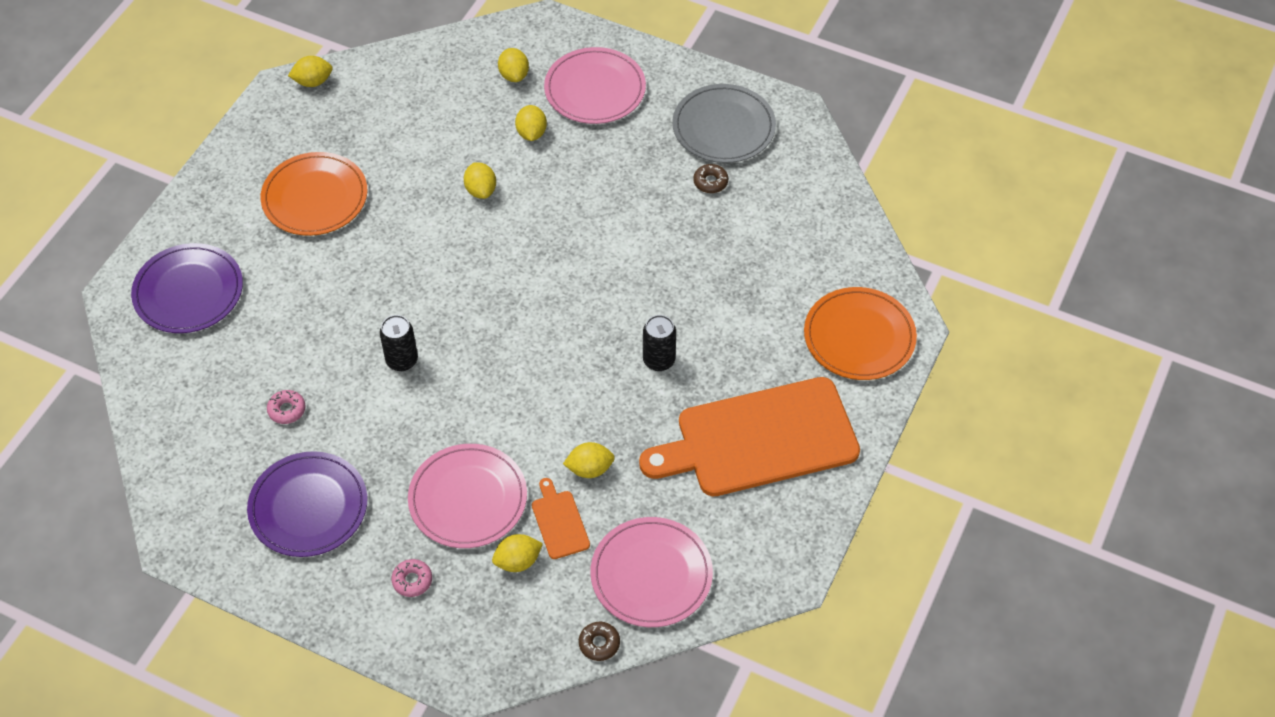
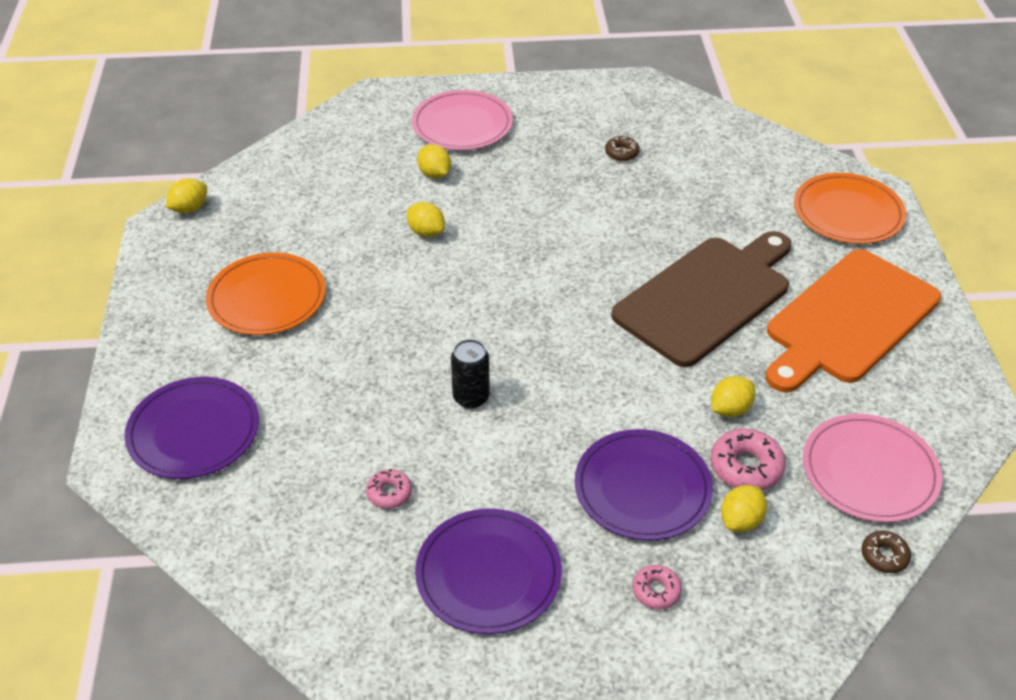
camera: 30 degrees left, 10 degrees down
(468, 499) = (642, 488): pink plate -> purple plate
(514, 75) = (381, 139): yellow lemon -> none
(559, 522) = (746, 467): orange cutting board -> pink donut
(659, 360) = (706, 297): black can -> brown cutting board
(723, 127) = (595, 113): grey plate -> none

